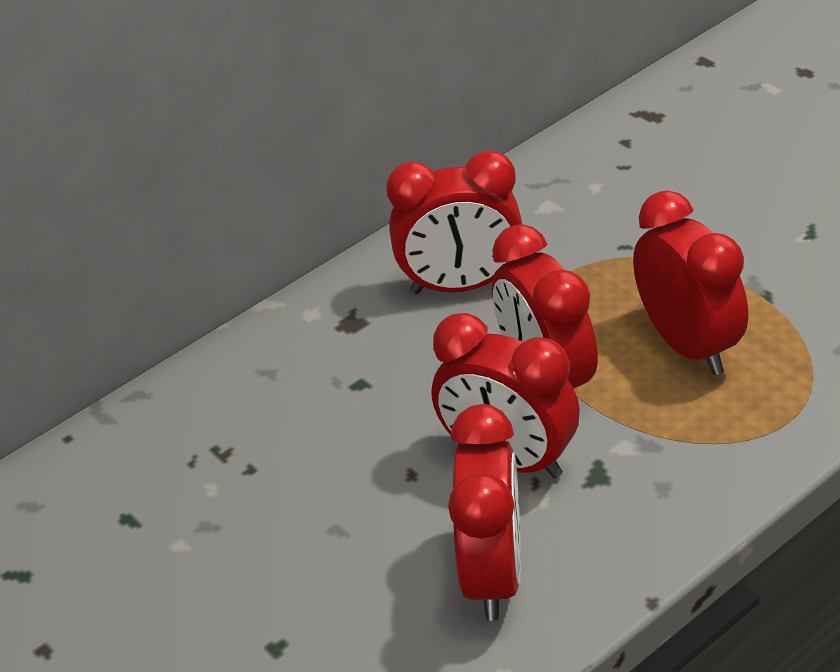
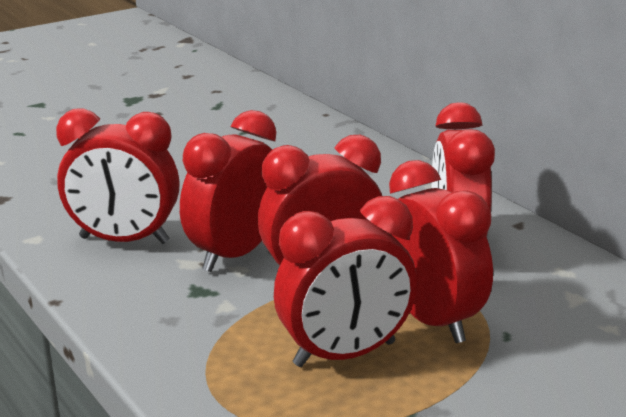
camera: 90 degrees right, 15 degrees down
(611, 294) = (431, 319): none -> red clock

